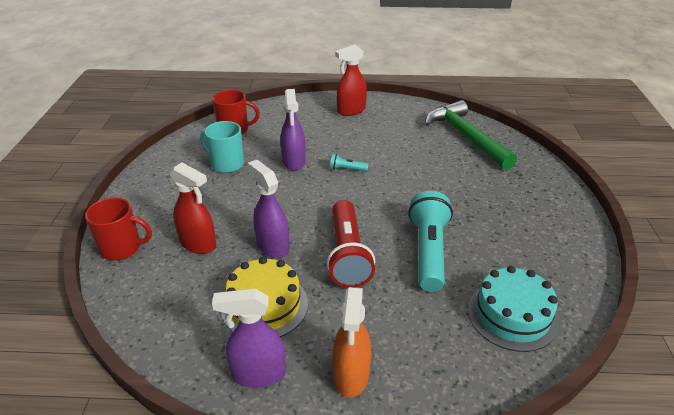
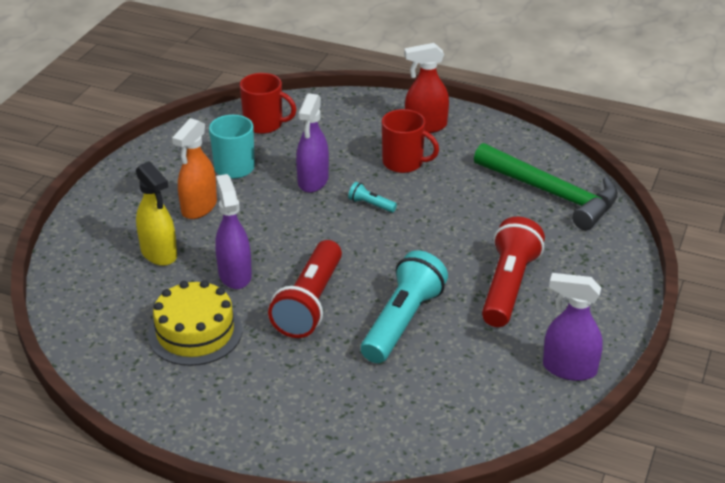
camera: 20 degrees right, 0 degrees up
(122, 248) = (81, 240): red mug -> red mug (404, 163)
(198, 244) = (159, 253): red spray bottle -> yellow spray bottle
(258, 374) = (157, 391): purple spray bottle -> purple spray bottle (569, 369)
(351, 375) = (243, 417): orange spray bottle -> orange spray bottle (199, 207)
(465, 136) = (552, 194): green hammer -> green hammer turned 135 degrees clockwise
(484, 205) = (508, 286): none -> red flashlight
(512, 315) = (446, 408): turquoise cake -> none

